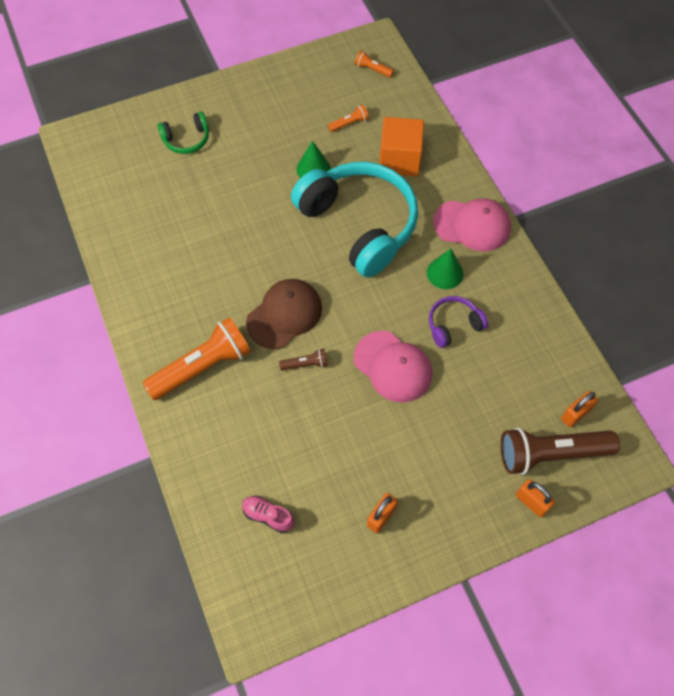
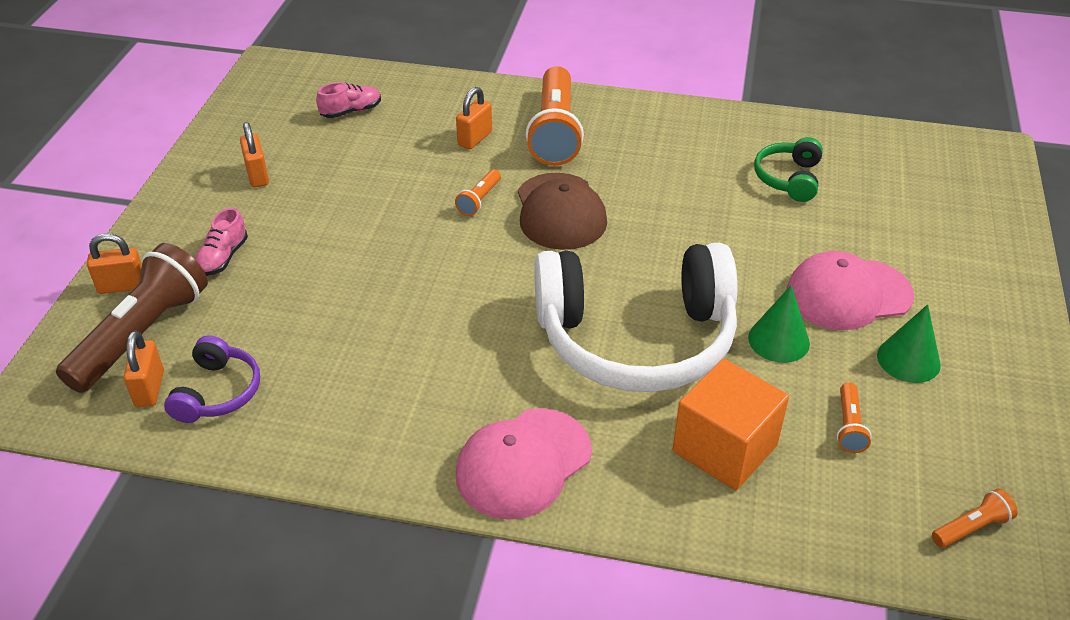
camera: 125 degrees right, 20 degrees down
(186, 139) = (926, 242): green headphones -> green headphones (789, 178)
(244, 410) = (475, 139): none -> orange padlock
(305, 364) = (479, 200): brown flashlight -> orange flashlight
(359, 224) = (636, 338): turquoise headphones -> white headphones
(393, 366) = (399, 264): pink cap -> pink cap (848, 294)
(445, 273) = (474, 383): green cone -> green cone (908, 359)
(453, 325) = (391, 346): purple headphones -> purple headphones (217, 392)
(465, 467) = (223, 258): none -> pink shoe

